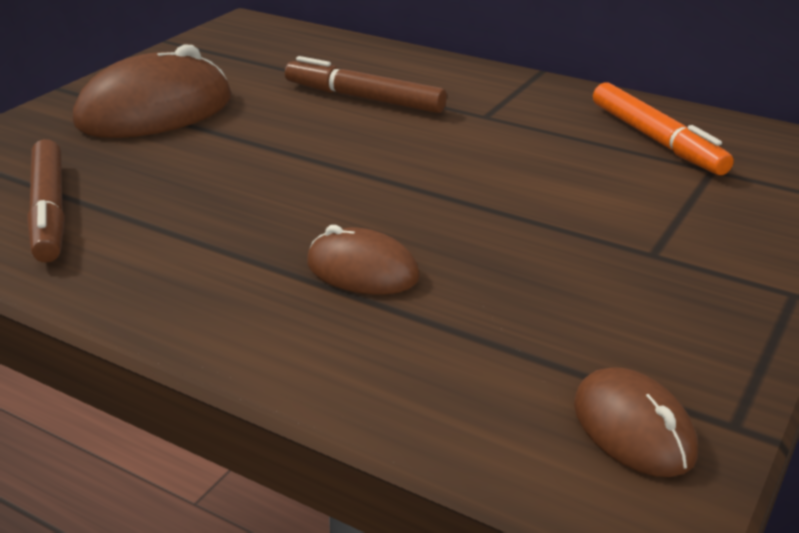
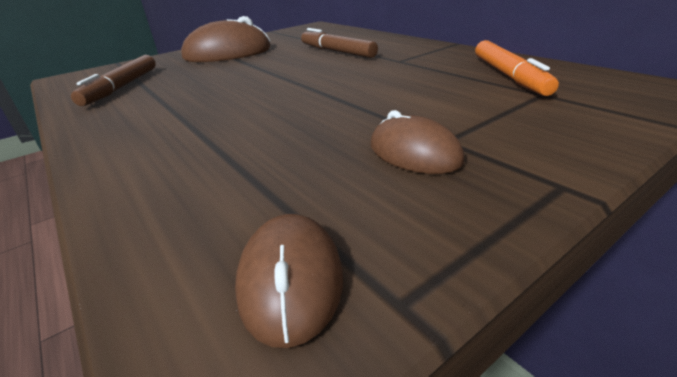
camera: 25 degrees right, 0 degrees up
(362, 270) = (230, 127): brown mouse -> brown mouse (414, 153)

